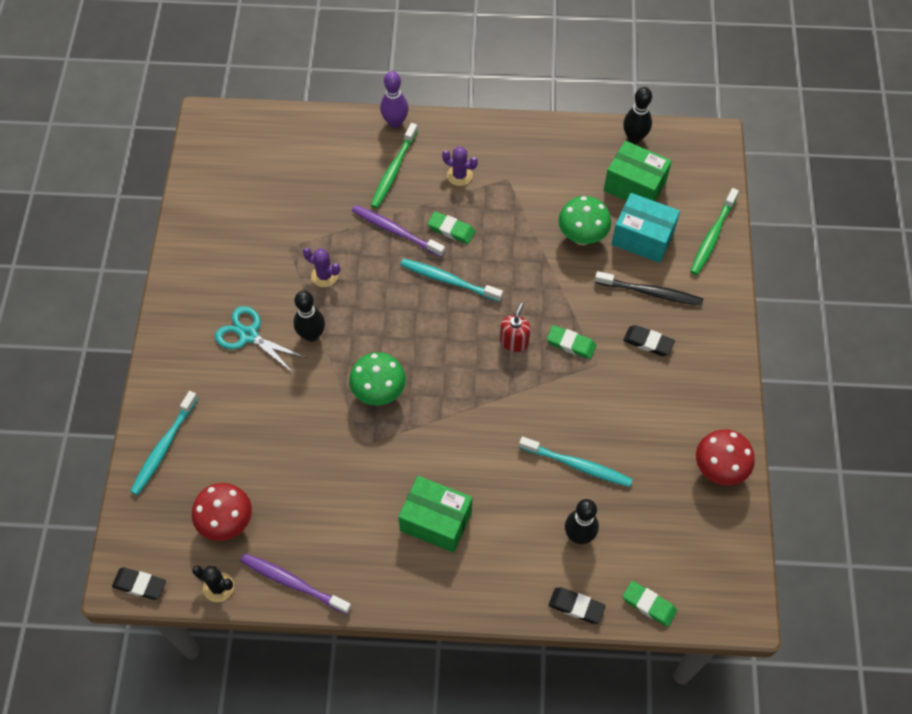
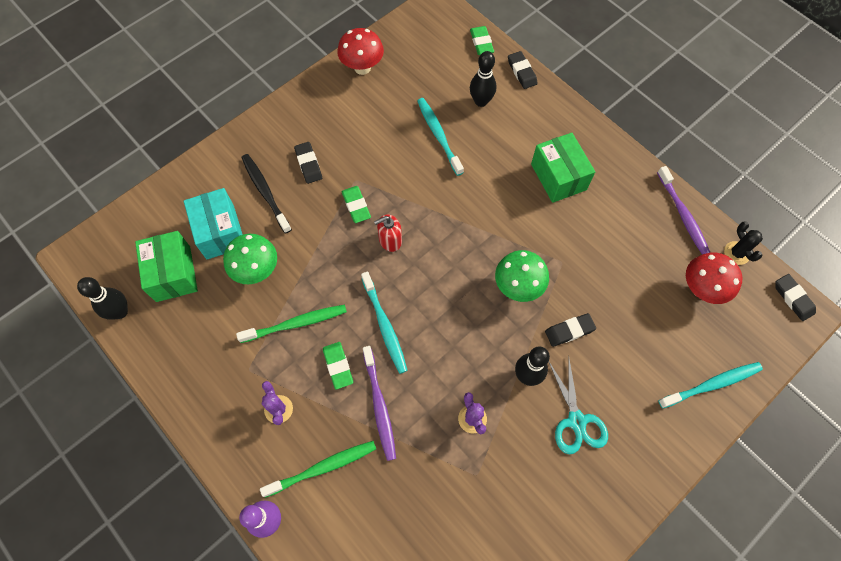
camera: 135 degrees left, 5 degrees up
(308, 394) = (569, 331): none -> black eraser
(712, 237) = (178, 191): green toothbrush -> green toothbrush (296, 323)

